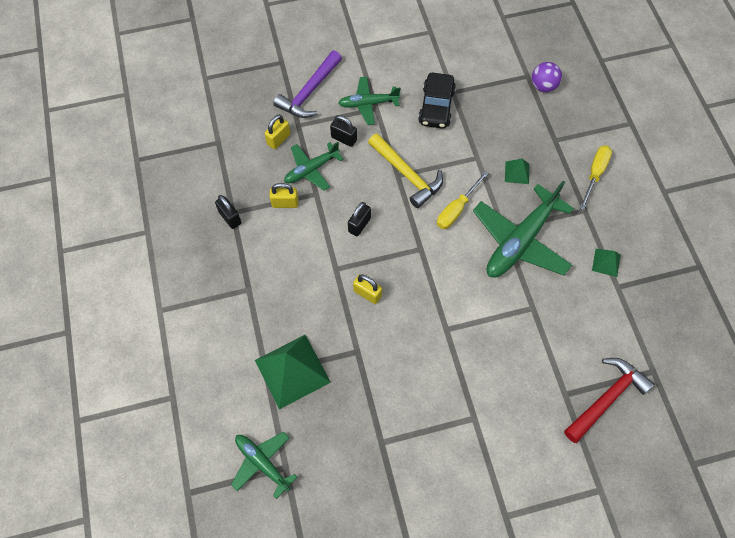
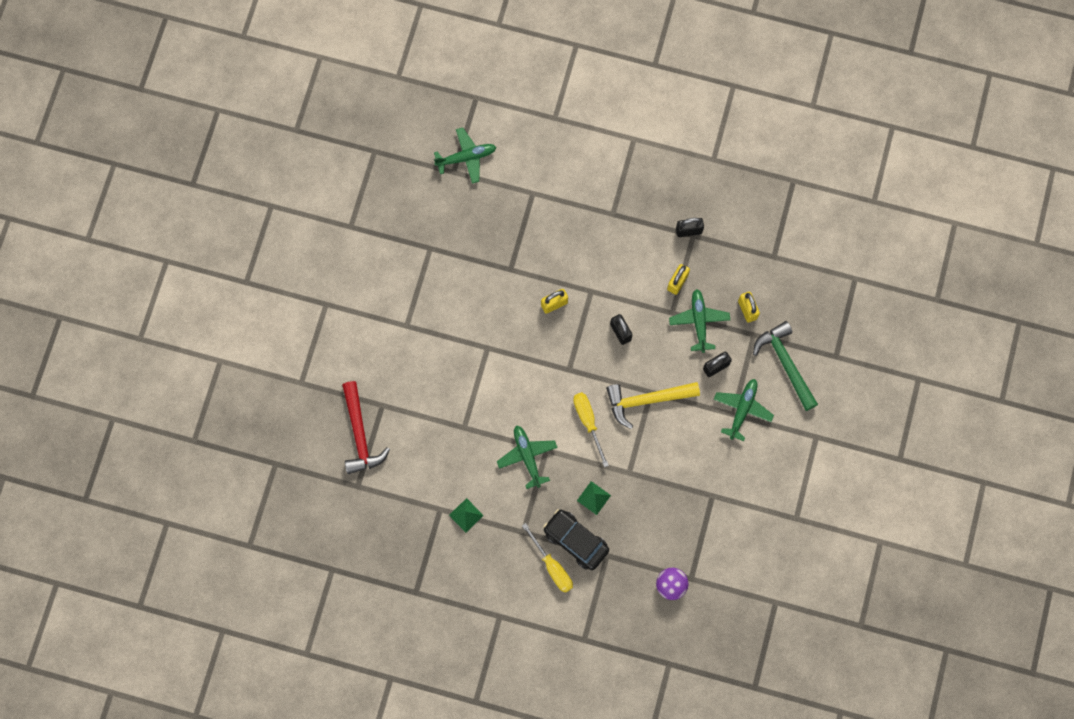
camera: 120 degrees right, 10 degrees up
(292, 371) = (523, 213): green pyramid -> none
(309, 92) = (785, 364): purple hammer -> green hammer
(436, 107) = (704, 469): black car -> black car (575, 541)
(520, 241) = (527, 456): green plane -> green plane, size x0.57

